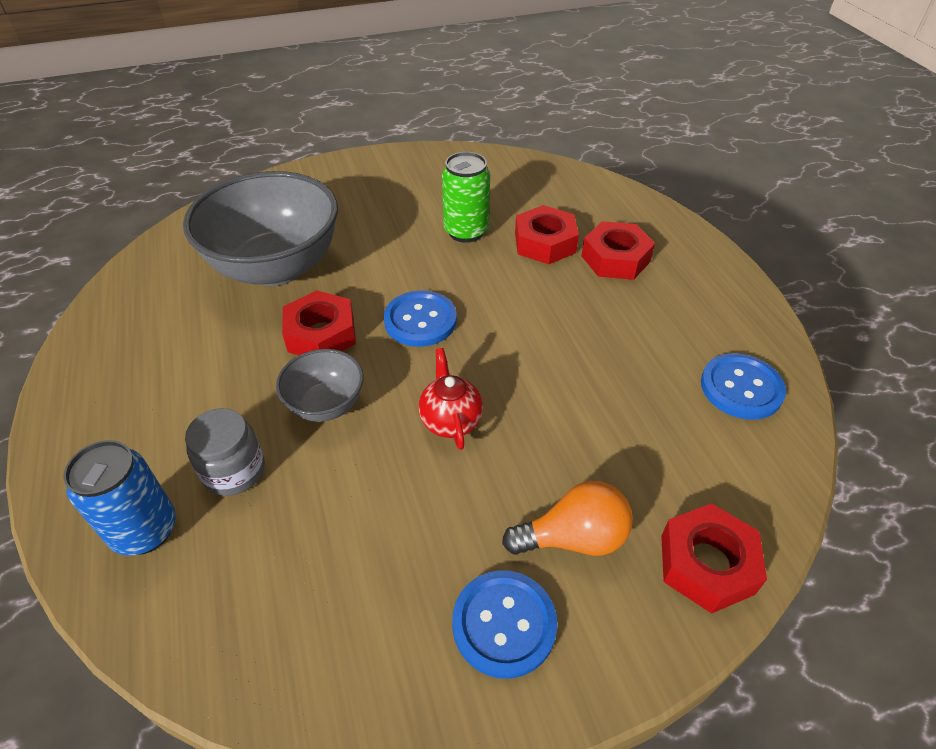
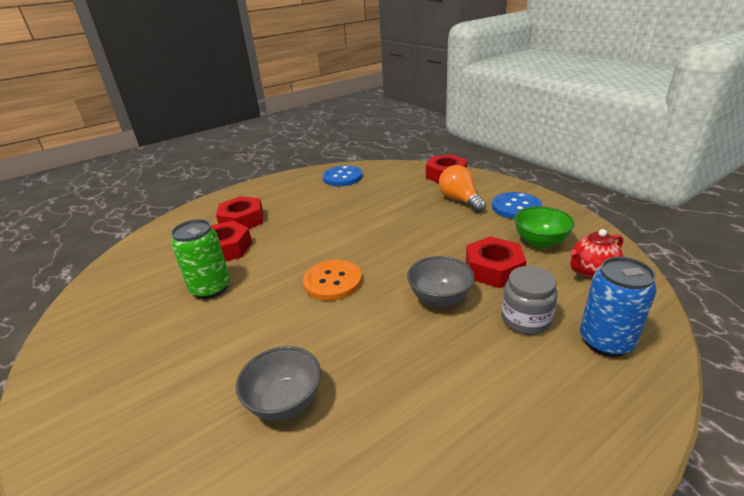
camera: 105 degrees left, 15 degrees down
(276, 267) = (285, 402): grey bowl -> grey bowl, size x0.49
(321, 334) = (371, 328): red nut -> red nut (493, 269)
(371, 590) = (540, 242): none -> green bowl
(420, 320) = (332, 281): blue button -> orange button
(450, 421) = (417, 246): red teapot -> red teapot (592, 271)

